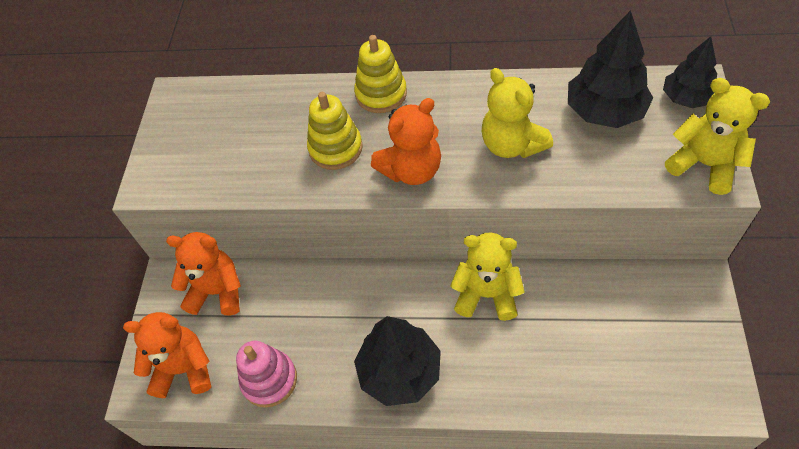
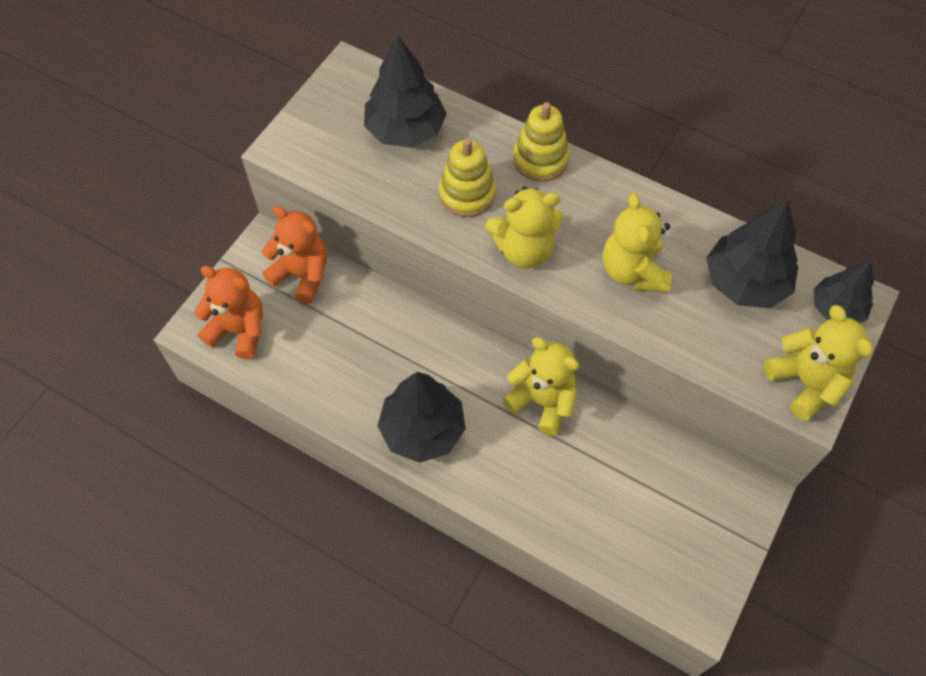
camera: 20 degrees right, 5 degrees up
(252, 122) = (405, 130): none -> black tree
(269, 380) = (306, 378): pink stacking toy -> none
(411, 170) = (524, 250): orange teddy bear -> yellow teddy bear

